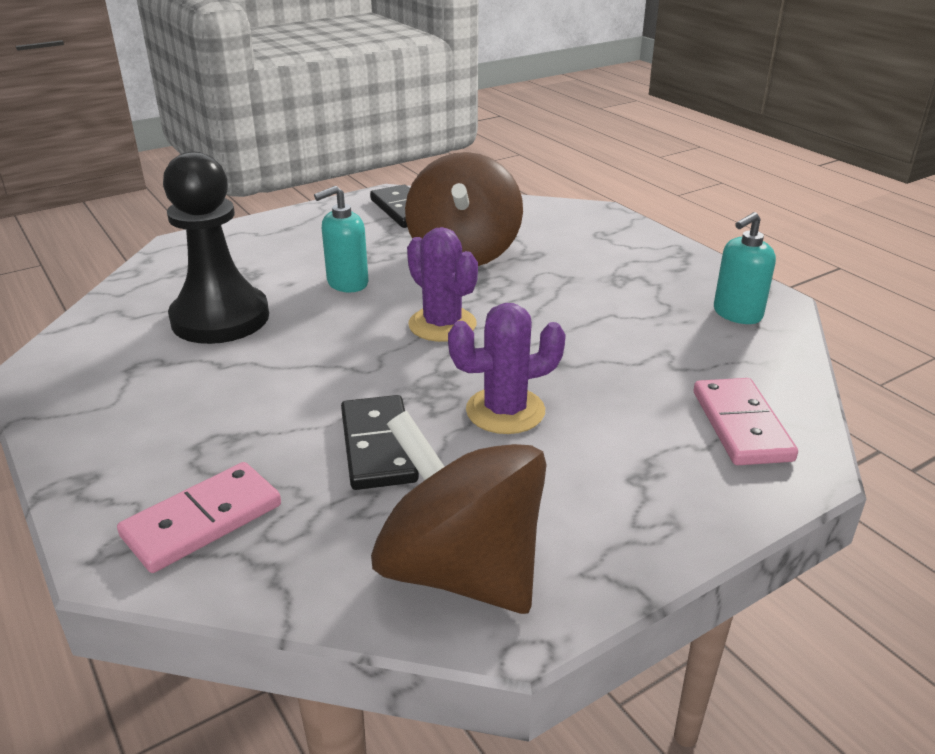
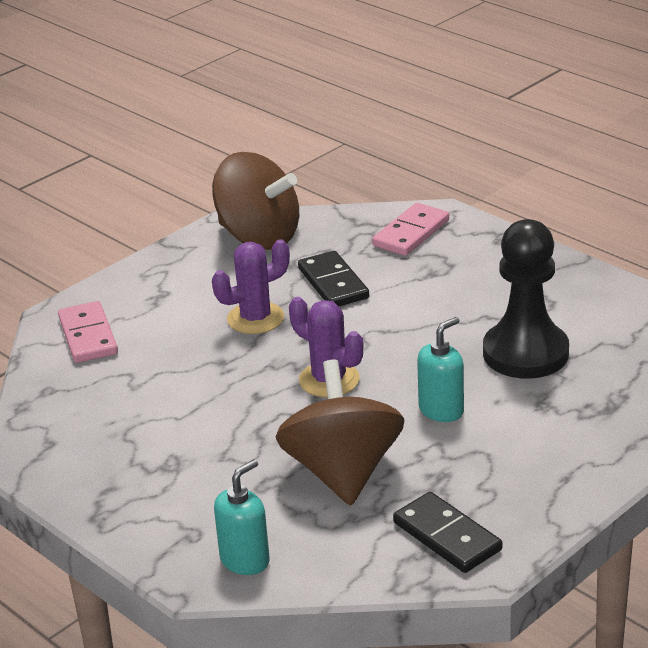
camera: 170 degrees right, 0 degrees up
(737, 314) = (62, 437): turquoise soap dispenser -> turquoise soap dispenser (245, 560)

